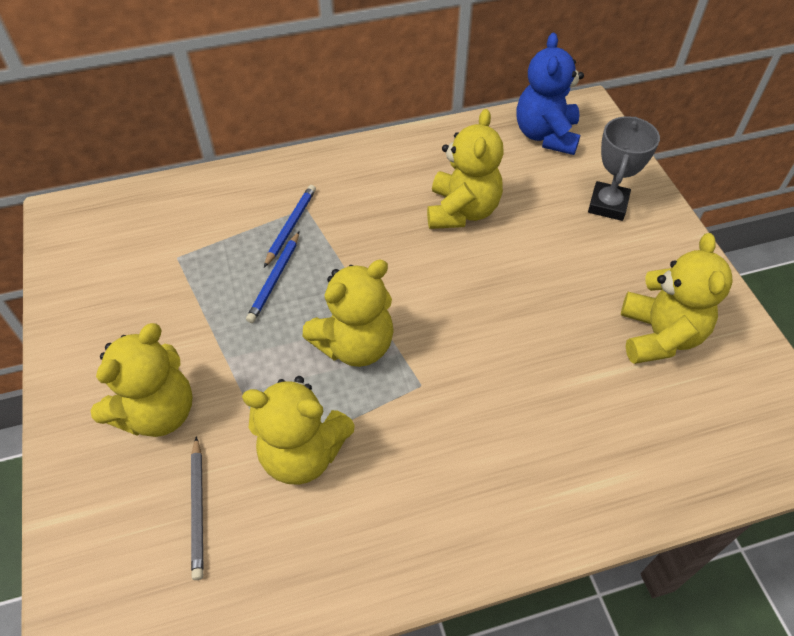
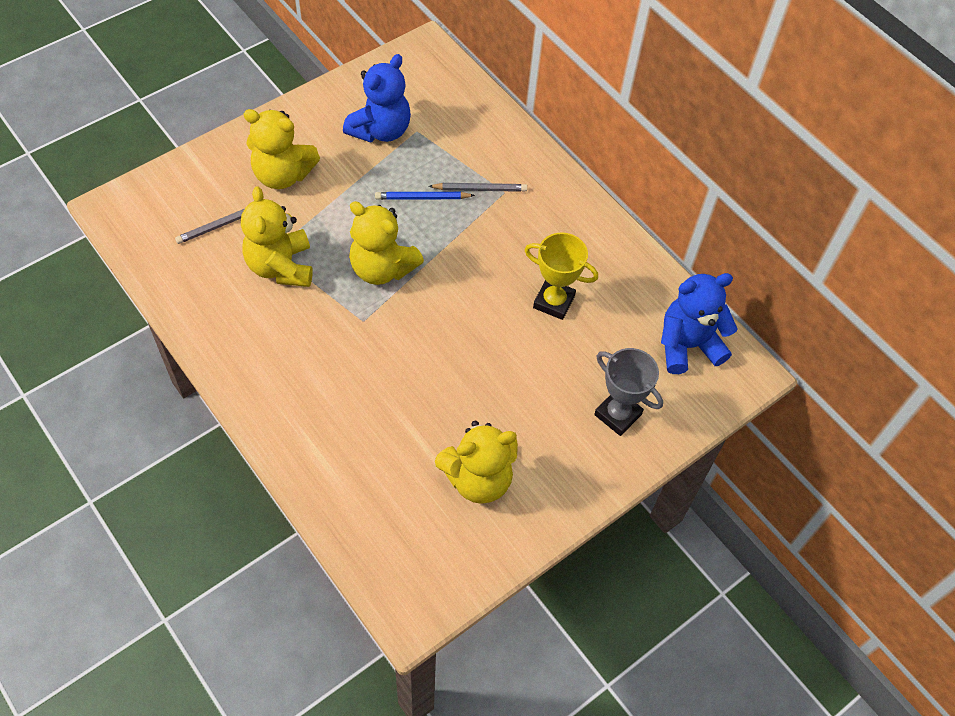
camera: 65 degrees right, 5 degrees up
(153, 290) = (380, 130): none -> blue teddy bear
(291, 226) = (480, 189): blue pencil -> grey pencil
(462, 211) = (554, 302): yellow teddy bear -> yellow trophy
(608, 205) = (617, 414): grey trophy -> grey trophy turned 45 degrees clockwise

